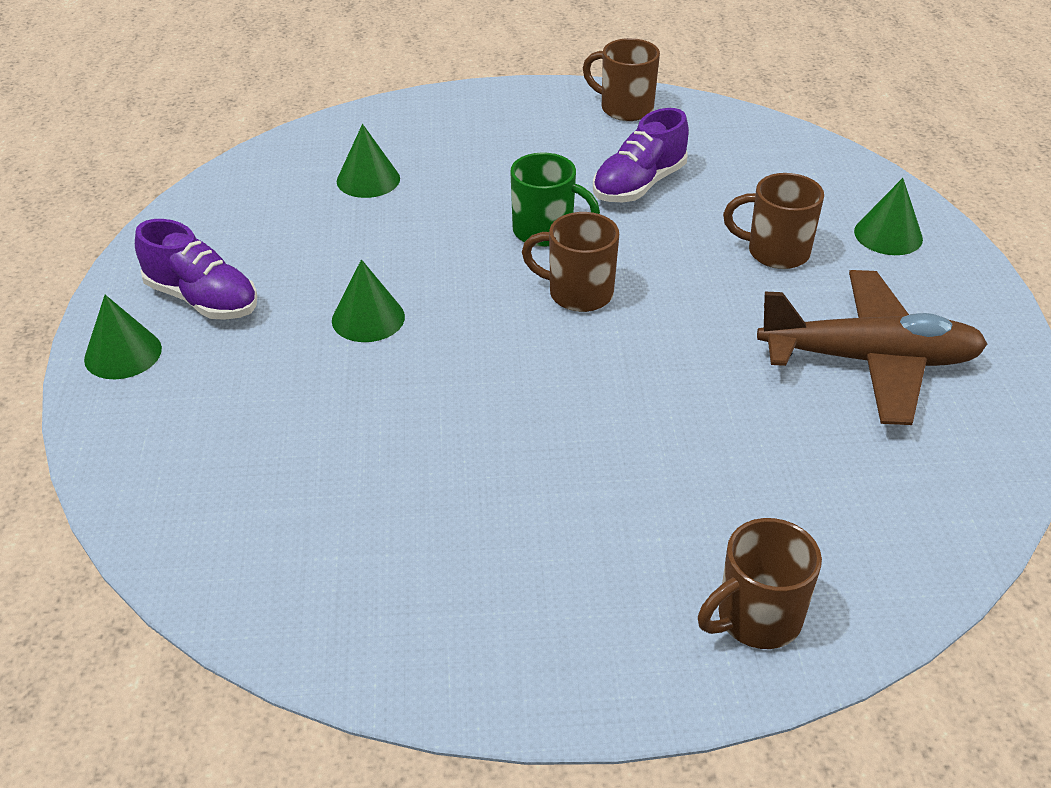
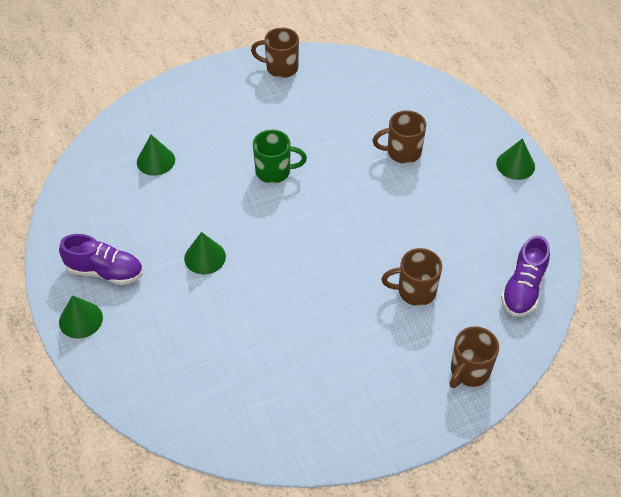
camera: 20 degrees left, 10 degrees up
(578, 293) = (310, 209): brown mug -> brown mug (415, 291)
(639, 185) = (312, 124): purple shoe -> purple shoe (523, 289)
(869, 360) = (472, 210): brown plane -> none
(888, 235) = (456, 124): green cone -> green cone (515, 165)

